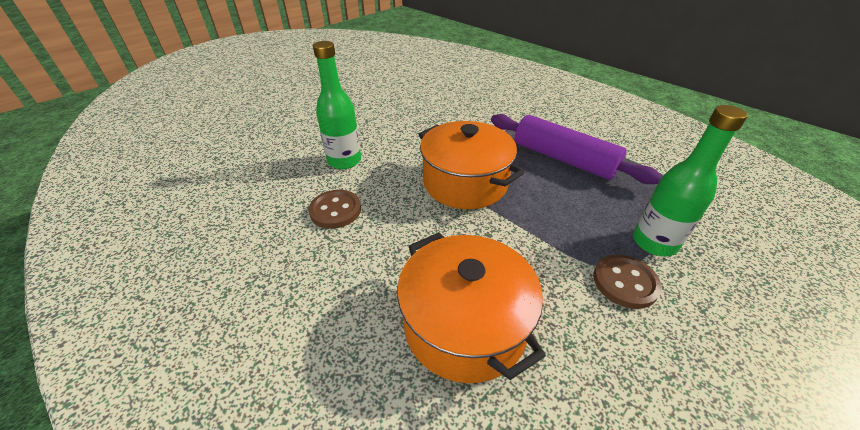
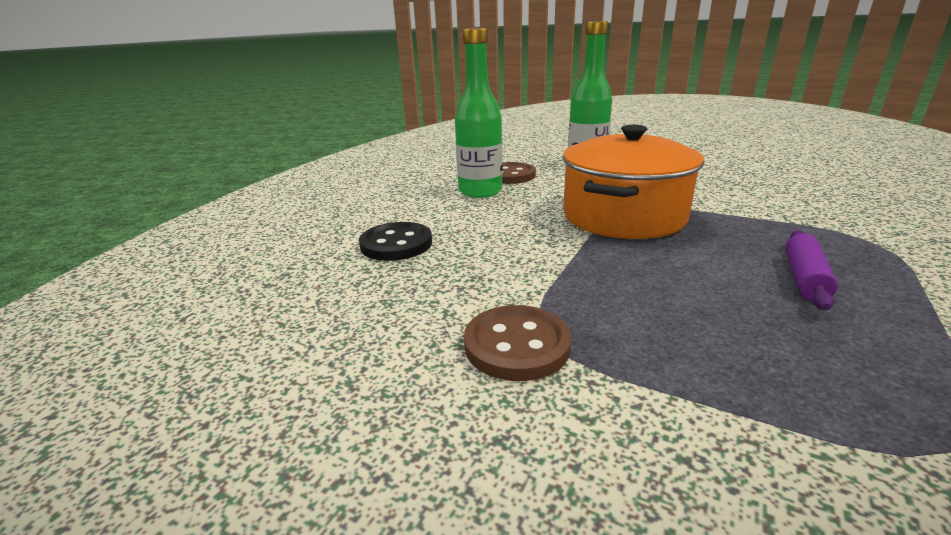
camera: 75 degrees right, 15 degrees down
(465, 325) = (396, 244): orange pot -> black button
(563, 159) = (804, 278): purple rolling pin -> purple rolling pin, size x0.46
(654, 242) = (654, 384): green bottle -> green bottle (480, 192)

